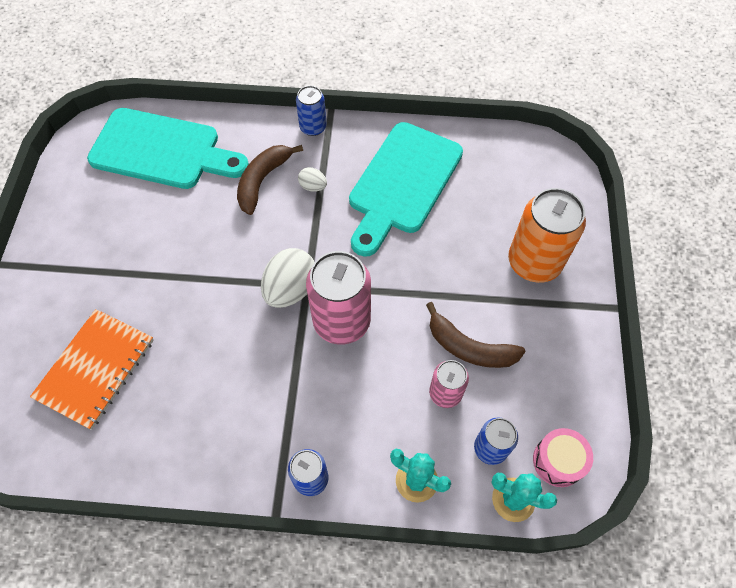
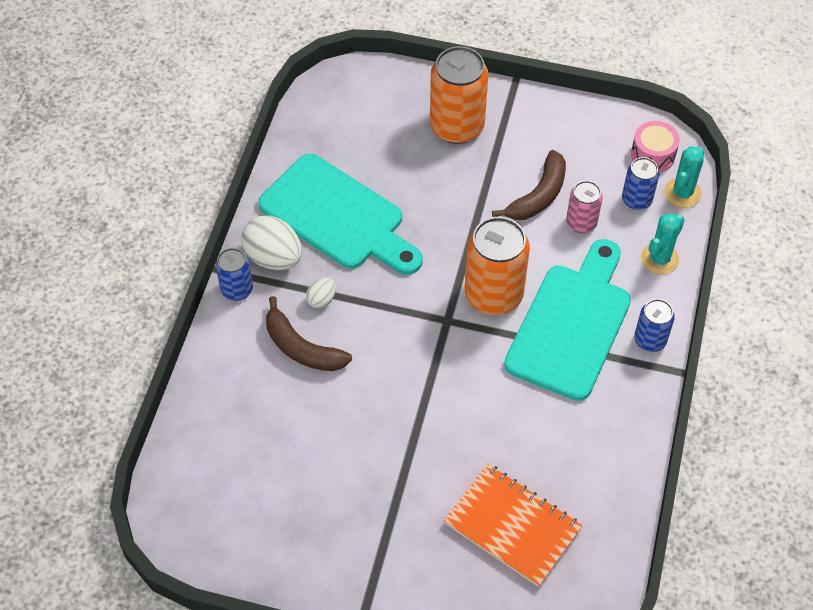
camera: 80 degrees left, 5 degrees down
(162, 150) = (228, 451): turquoise cutting board -> turquoise cutting board (571, 325)
(290, 289) = (449, 335): white egg -> white egg (274, 257)
(341, 321) = (493, 294): pink can -> orange can

